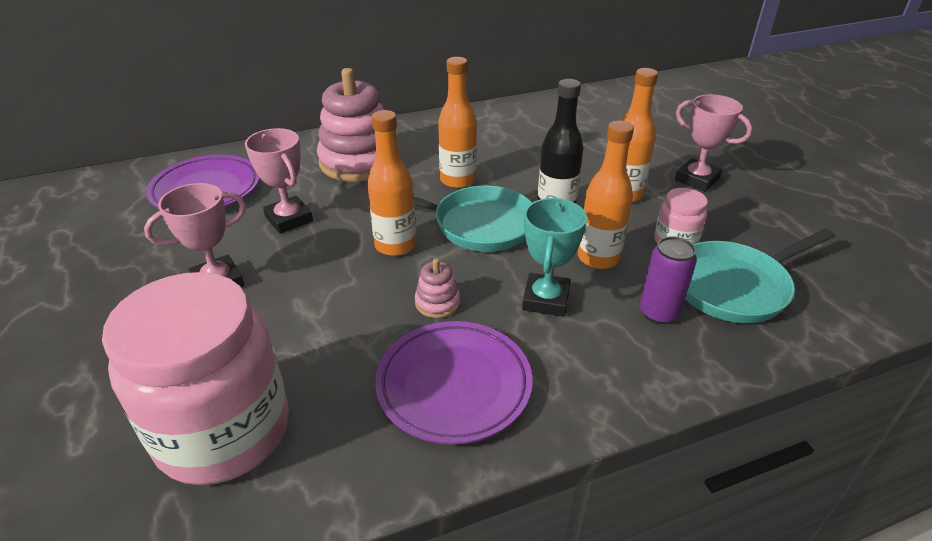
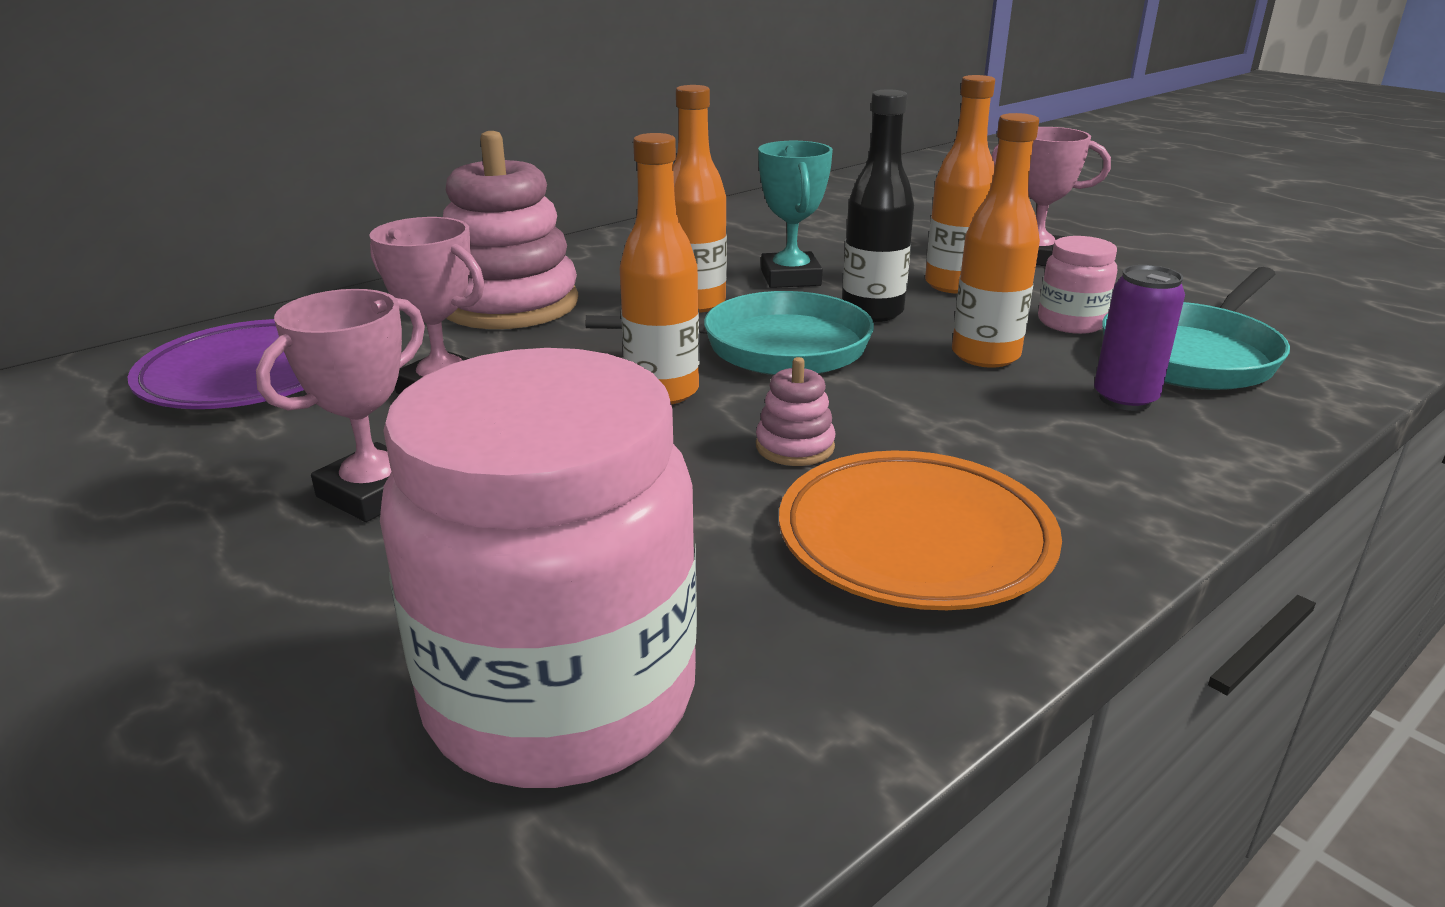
camera: 20 degrees left, 10 degrees down
(454, 385) = (915, 540): purple plate -> orange plate
(546, 299) = (956, 413): turquoise trophy -> turquoise trophy (790, 278)

